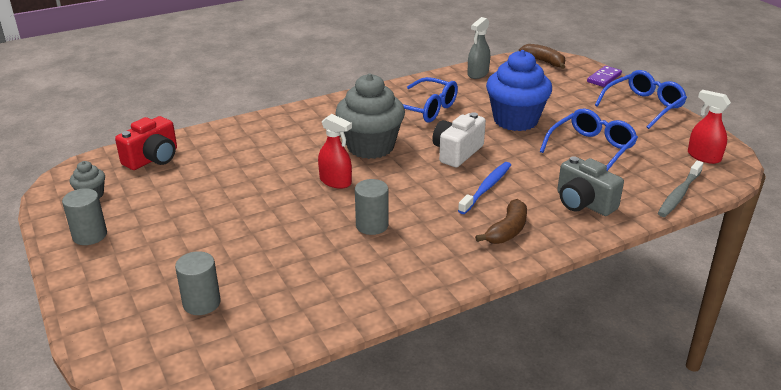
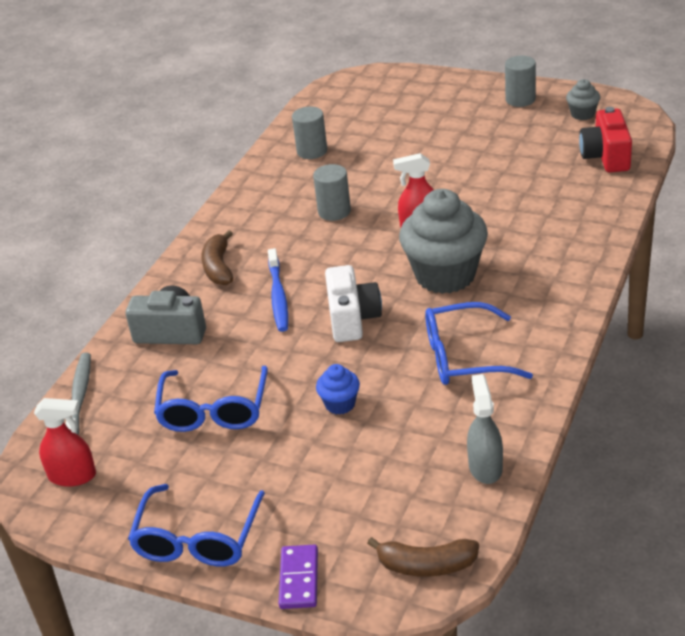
camera: 145 degrees right, 5 degrees up
(201, 303) = (371, 114): grey cylinder -> grey cylinder (312, 151)
(515, 120) = (340, 404): blue cupcake -> blue cupcake, size x0.45

